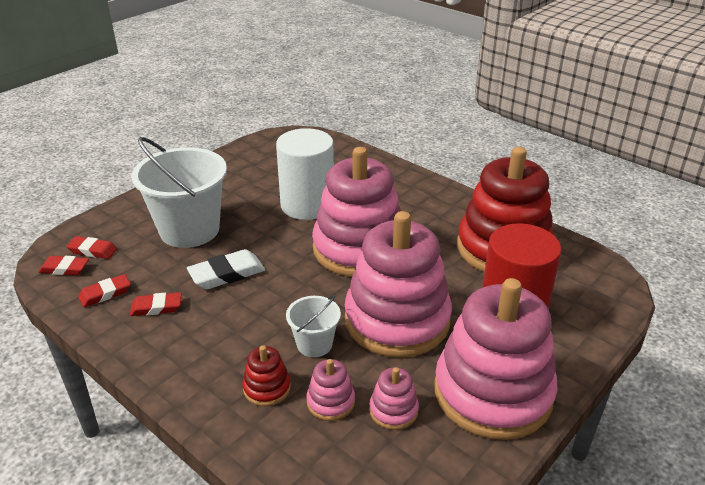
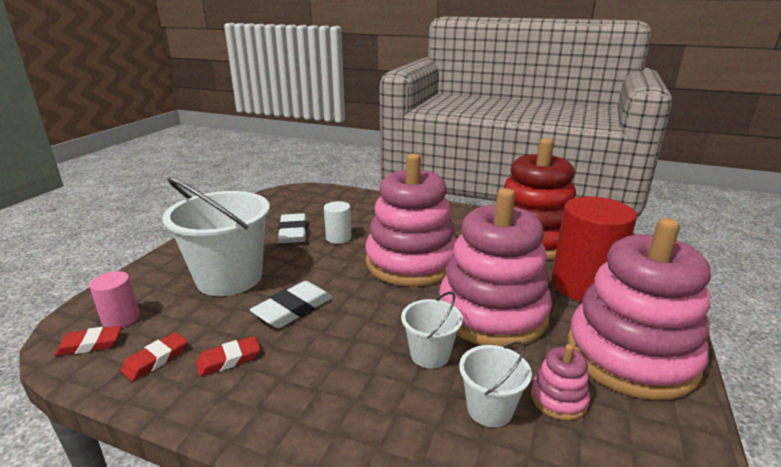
camera: 20 degrees left, 10 degrees down
(92, 250) = (121, 318): red eraser -> pink cylinder
(267, 388) = (410, 414): red stacking toy -> none
(268, 190) = (293, 232): none -> white eraser
(307, 205) = (338, 238): white cylinder -> white cylinder, size x0.49
(330, 402) = (489, 409): pink stacking toy -> white bucket

